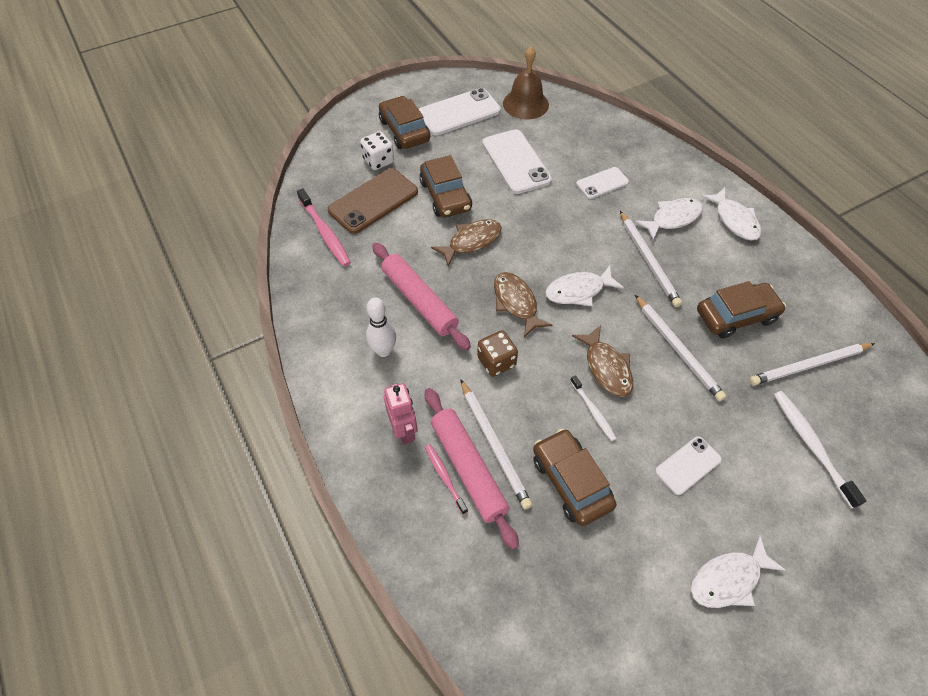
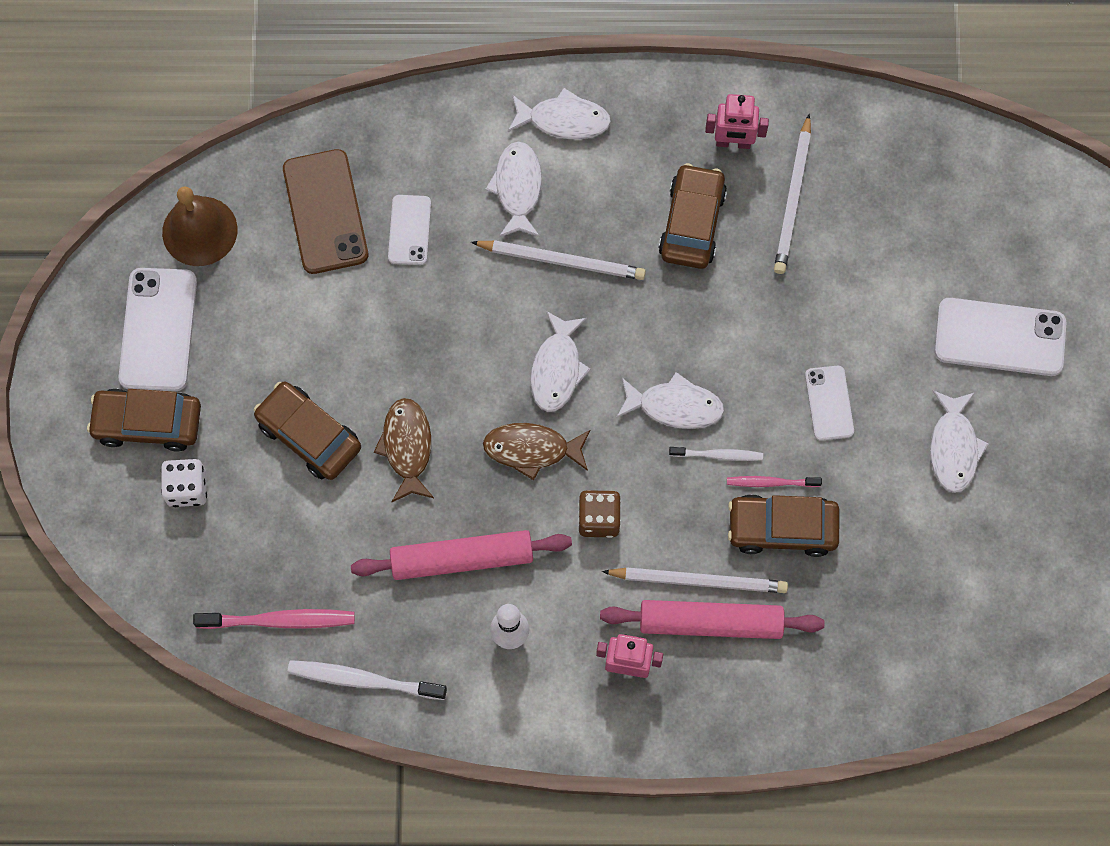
camera: 60 degrees left, 15 degrees up
(373, 201) = (261, 532): brown phone -> brown phone (325, 212)
(445, 196) = (309, 435): brown car -> brown car turned 150 degrees counterclockwise
(445, 477) = (707, 652): pink toothbrush -> pink toothbrush (771, 482)
(516, 162) = (304, 312): white phone -> white phone (999, 337)
(606, 367) = (675, 406): brown fish -> white fish
(678, 349) = (696, 315): white pencil -> none
(810, 312) = (733, 143): none -> pink robot
(812, 446) = (876, 269): white toothbrush -> white toothbrush (364, 680)

